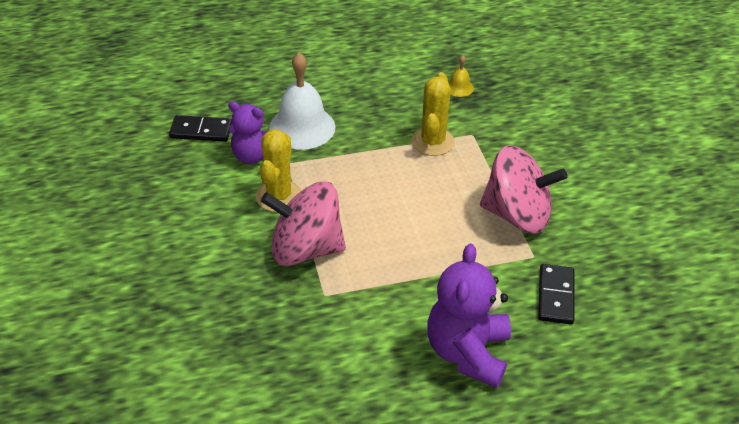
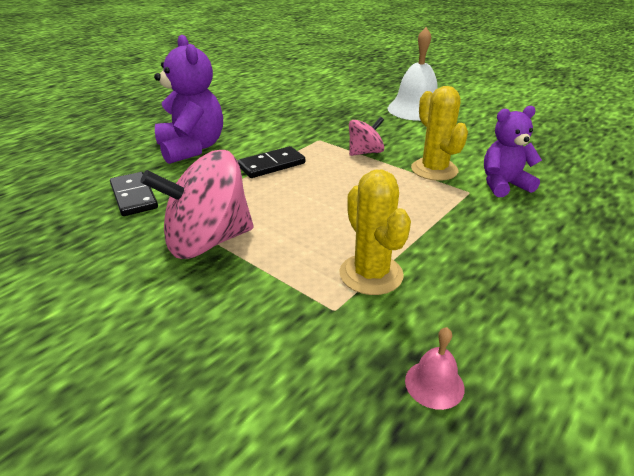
camera: 145 degrees right, 10 degrees down
(201, 131) = (576, 183): black domino -> black domino (271, 165)
(302, 127) = (514, 224): white bell -> white bell (415, 109)
(306, 249) = (365, 152): pink spinning top -> pink spinning top, size x0.53
(459, 87) = (434, 384): yellow bell -> pink bell

